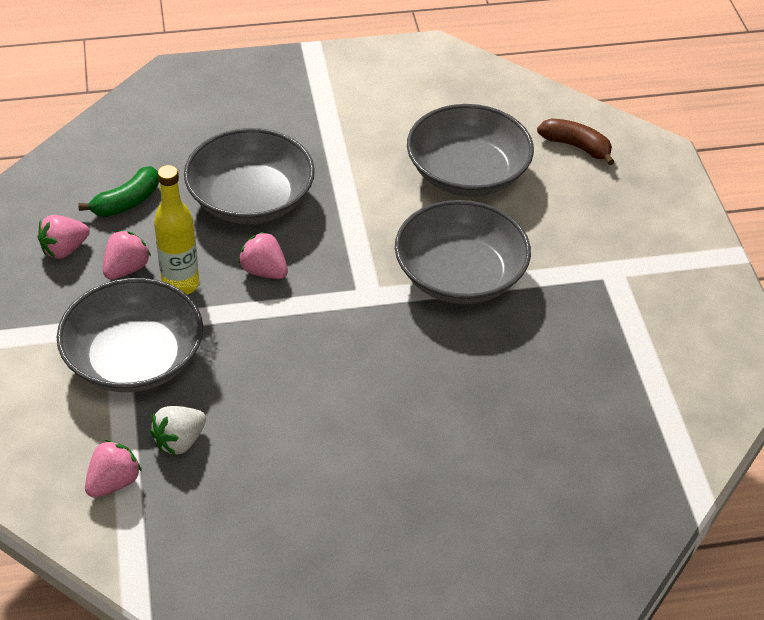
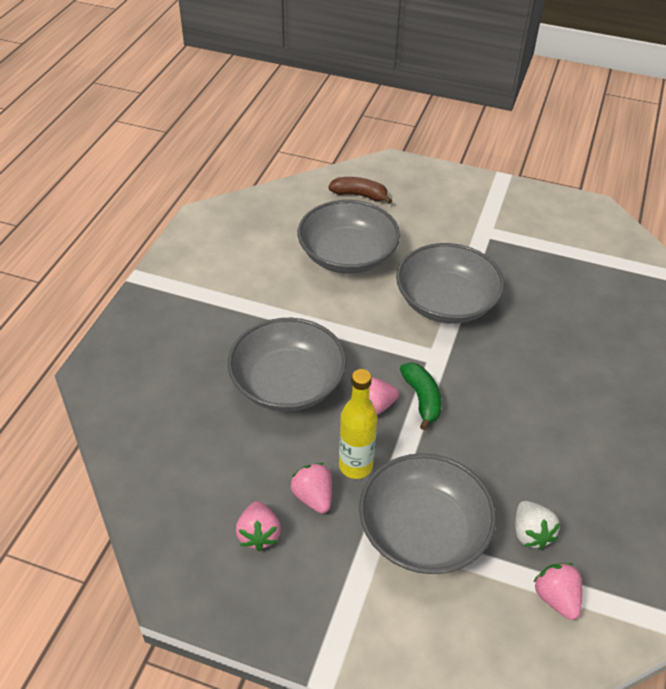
camera: 60 degrees left, 0 degrees up
(127, 202) = (230, 465): green banana -> green banana (422, 399)
(576, 146) = (359, 195): brown banana -> brown banana turned 45 degrees clockwise

